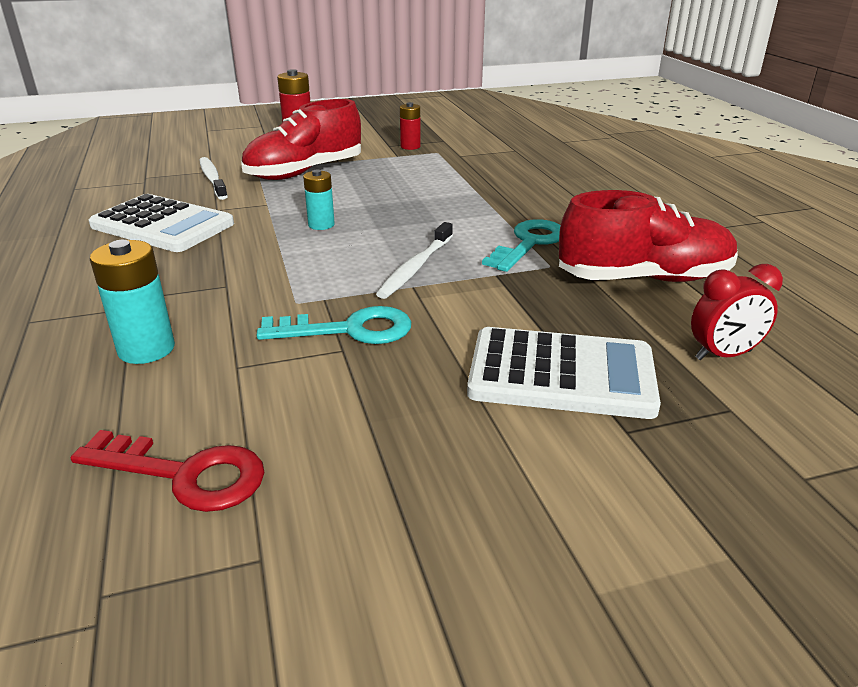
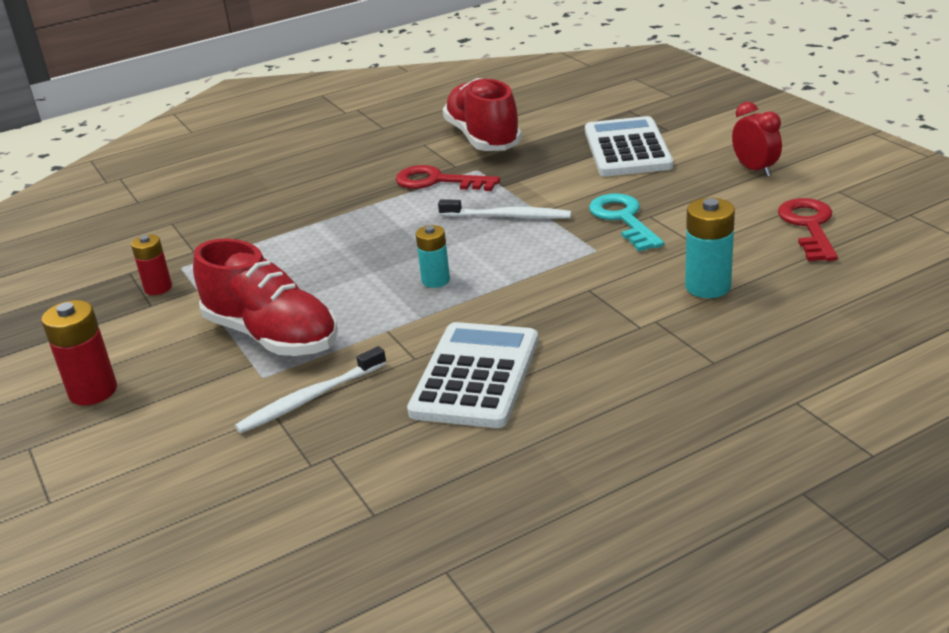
camera: 100 degrees left, 0 degrees up
(529, 243) = (437, 181): turquoise key -> red key
(723, 355) = (574, 113): red clock -> red clock (755, 169)

